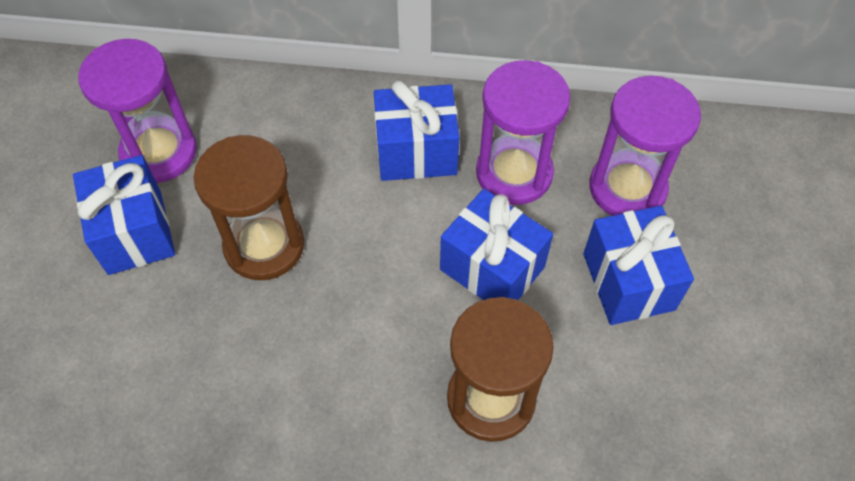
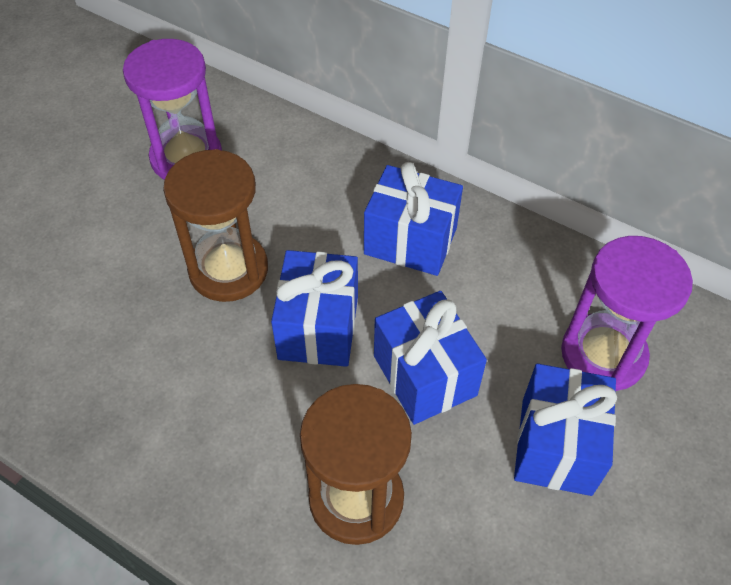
camera: 25 degrees right, 5 degrees down
(135, 232) = (129, 216): blue gift -> blue gift (318, 327)
(514, 173) = (494, 296): purple hourglass -> none

